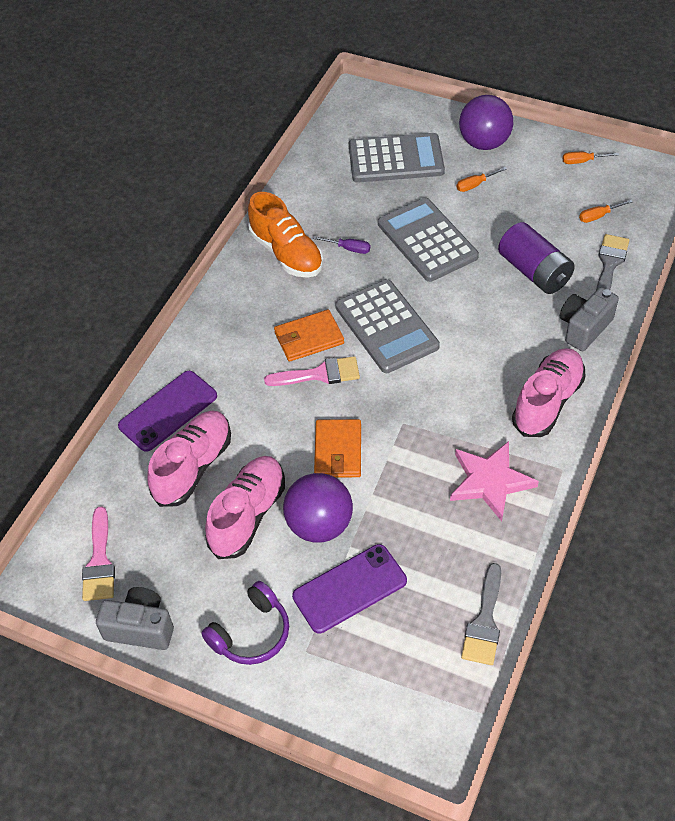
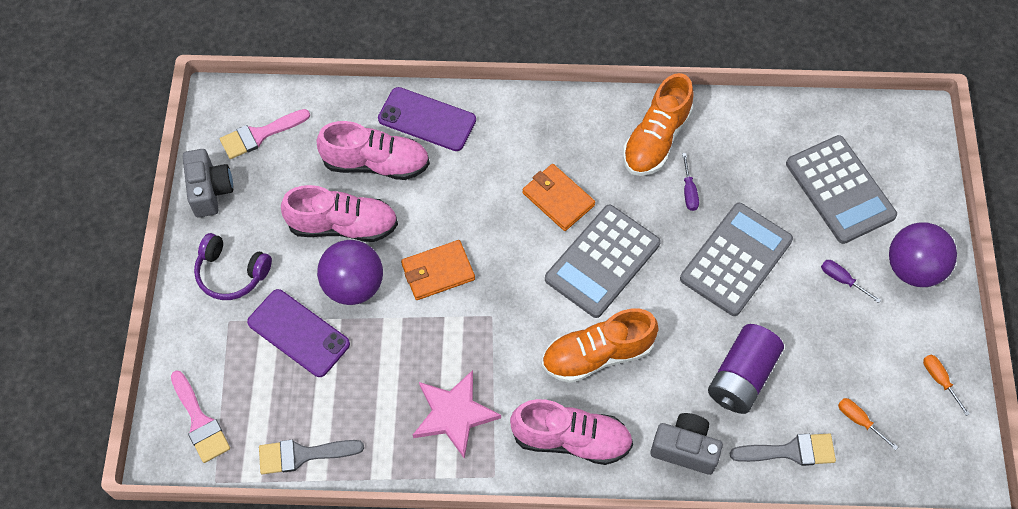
camera: 65 degrees right, 10 degrees up
(319, 374) = (519, 224): pink brush -> pink brush (200, 421)
(475, 185) = (841, 279): orange screwdriver -> purple screwdriver
(475, 358) = (597, 355): none -> orange shoe

